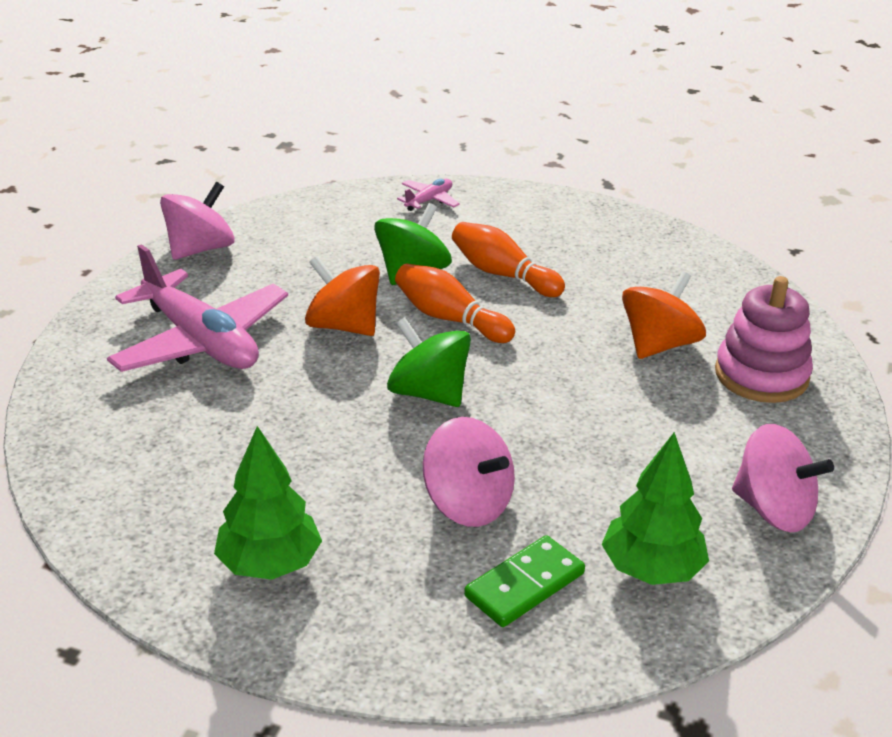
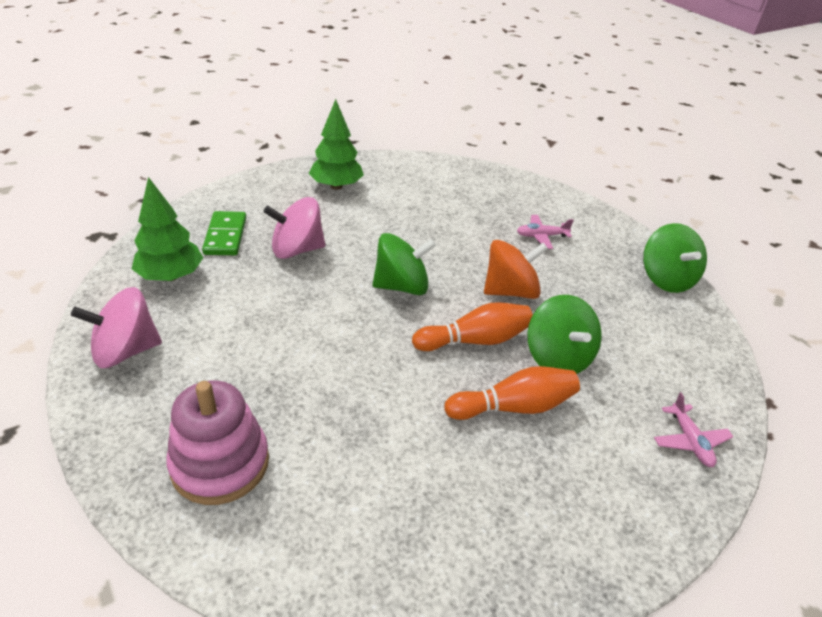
camera: 125 degrees right, 5 degrees up
(200, 249) = (666, 279): pink spinning top -> green spinning top
(200, 341) = (541, 236): pink plane -> pink plane, size x0.43
(659, 345) = (326, 430): orange spinning top -> none

